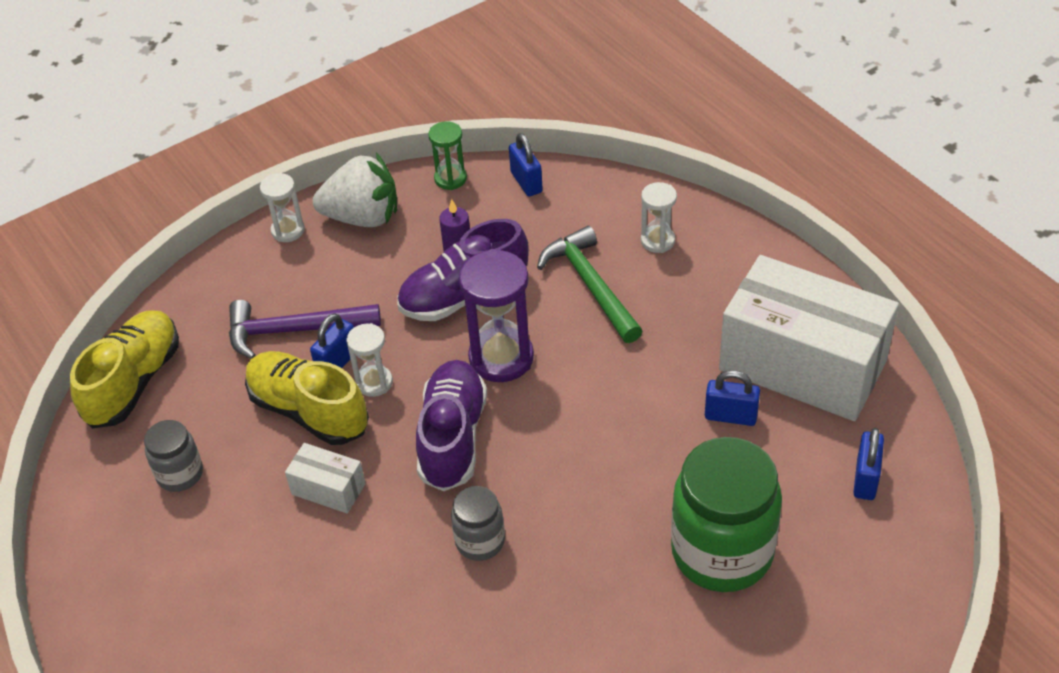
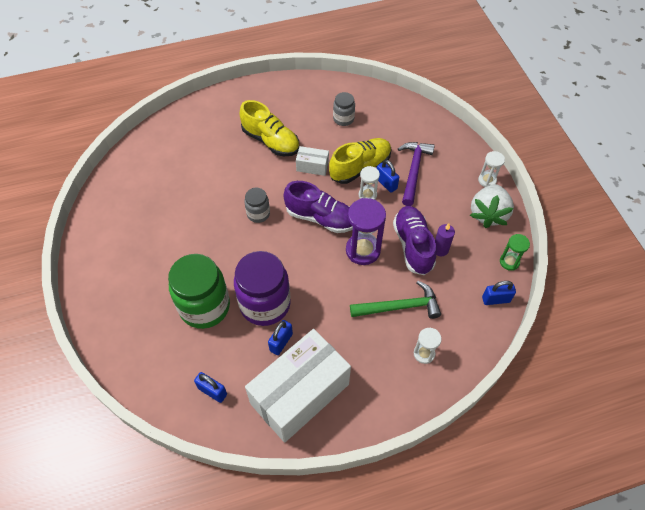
camera: 105 degrees right, 10 degrees up
(134, 382) = (403, 110): yellow shoe -> yellow shoe (270, 141)
(328, 489) = (312, 166): white box -> white box turned 60 degrees clockwise
(672, 462) = (265, 304): none -> purple jar

